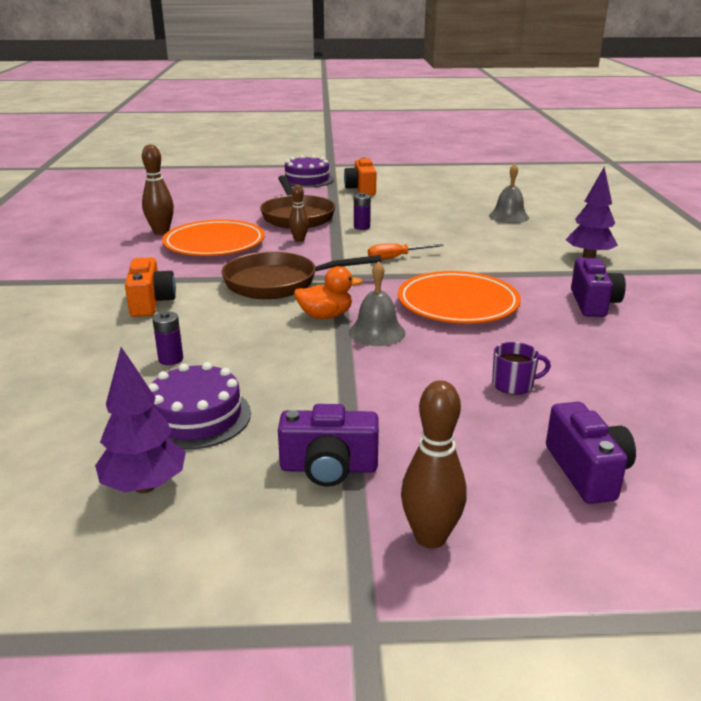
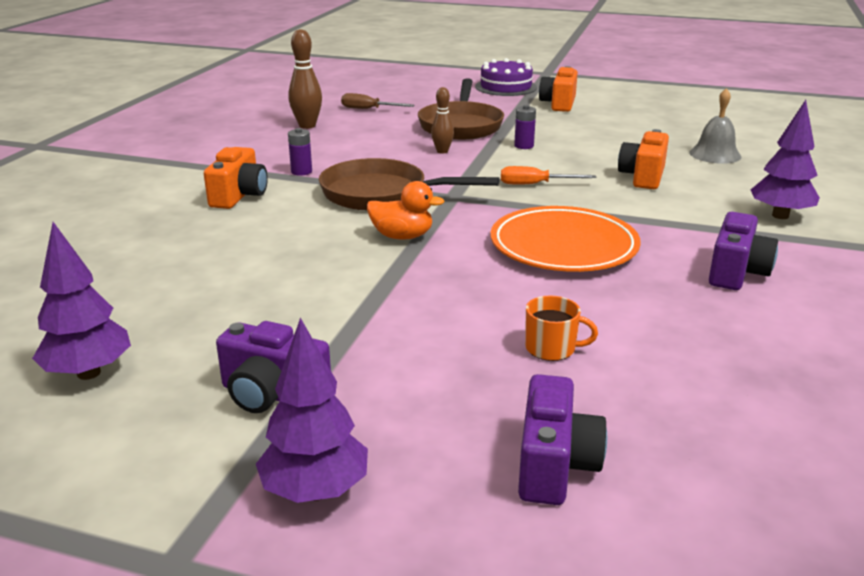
camera: 20 degrees right, 0 degrees up
(171, 359) = (212, 255): purple battery -> purple battery (301, 172)
(196, 417) = (189, 316): purple cake -> none
(205, 211) = (368, 109): none -> brown screwdriver
(214, 244) = (350, 144): orange plate -> none
(377, 332) = (443, 263): grey bell -> none
(430, 537) = (315, 491): brown bowling pin -> purple tree
(471, 240) = (643, 177): none -> orange camera
(513, 384) = (551, 348): purple mug -> orange mug

